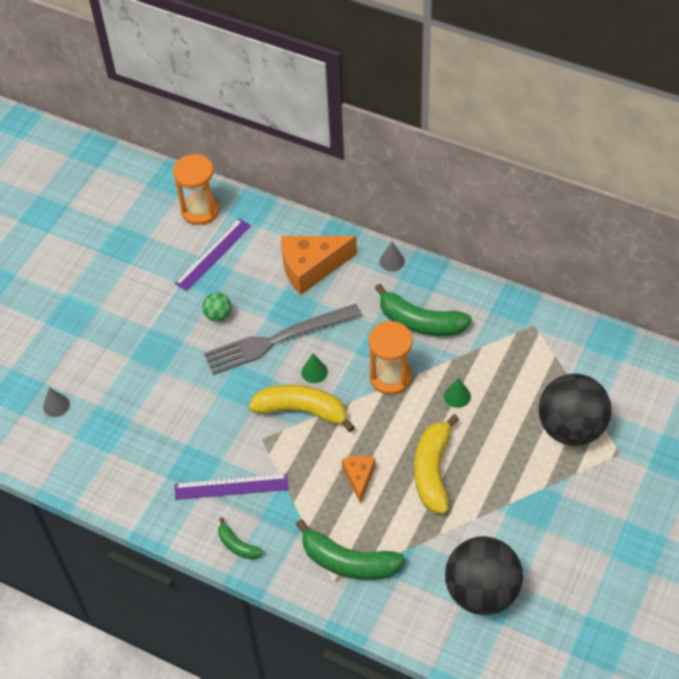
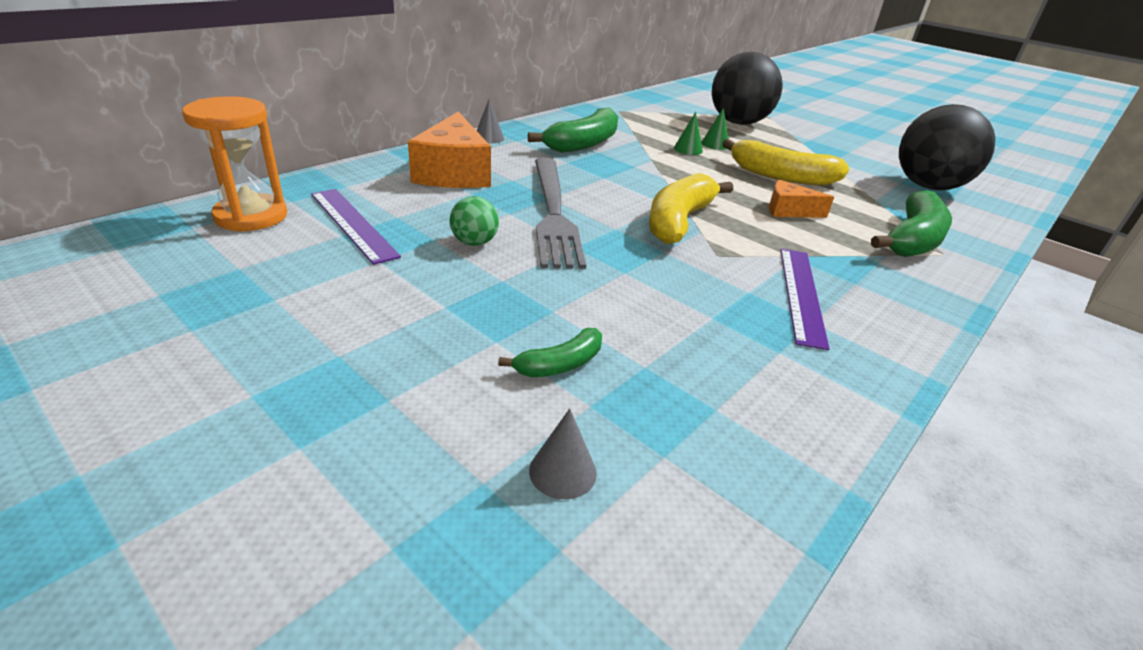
camera: 80 degrees left, 20 degrees down
(237, 545) = (908, 309): green banana -> green banana (560, 364)
(314, 372) = (620, 203): green cone -> green cone (715, 144)
(390, 377) = (649, 169): orange hourglass -> none

